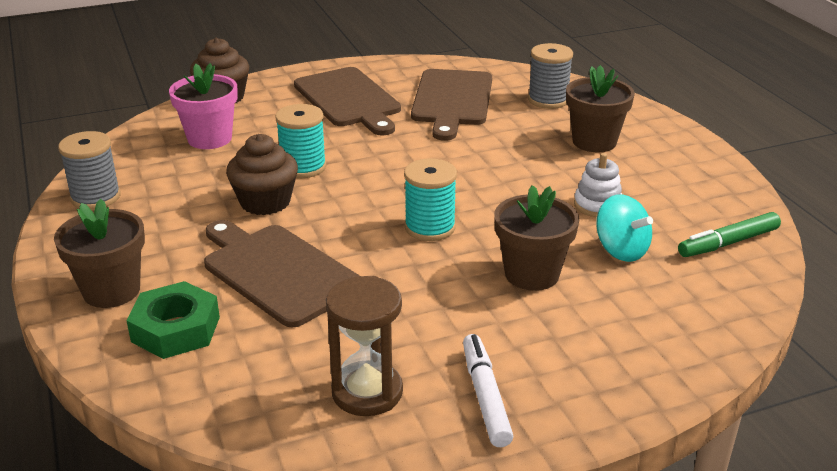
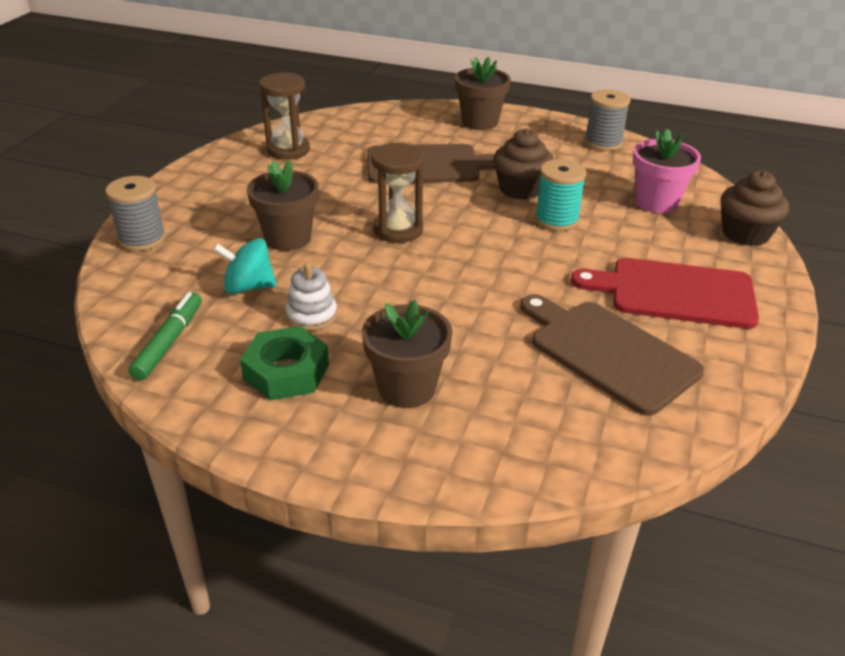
camera: 130 degrees right, 5 degrees up
(176, 329) = (417, 126): green nut -> green nut (286, 372)
(349, 100) = (674, 293): brown cutting board -> red cutting board
(430, 227) = (398, 230): turquoise spool -> brown hourglass
(485, 396) = (229, 174): white marker -> none
(548, 100) = (537, 422): grey spool -> grey spool (142, 239)

